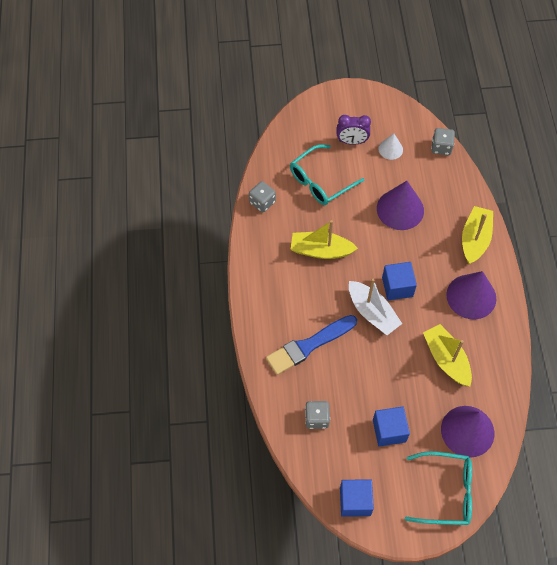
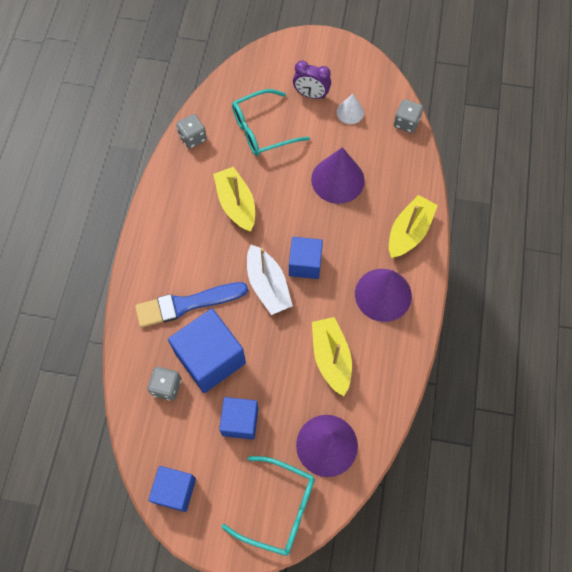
camera: 15 degrees right, 5 degrees up
(321, 250) = (236, 204): yellow boat -> yellow boat turned 45 degrees clockwise
(345, 385) = (210, 358): none -> blue cube

